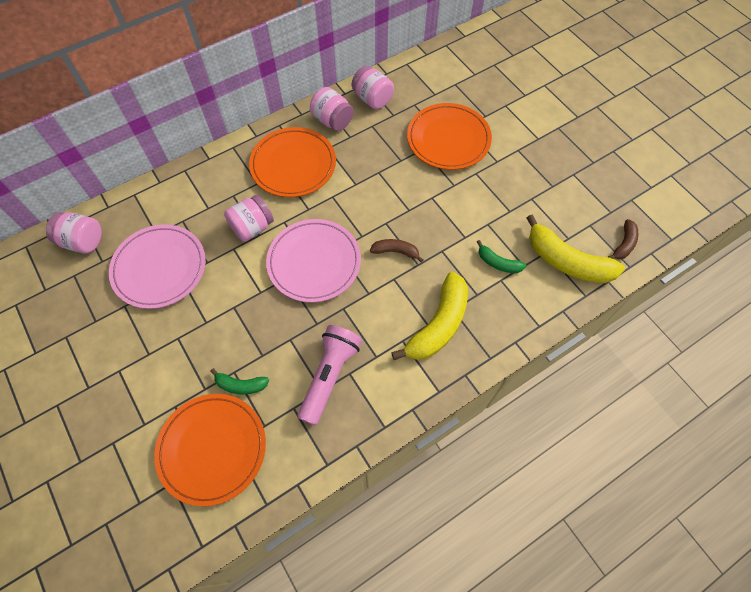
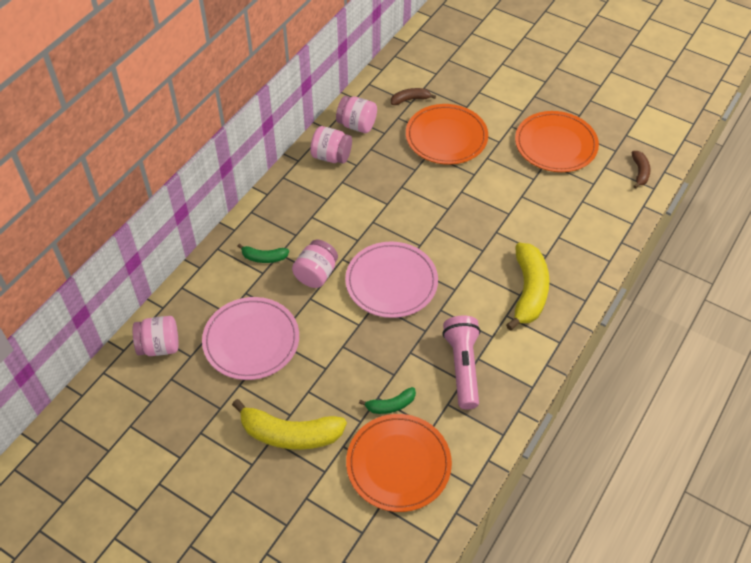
camera: 25 degrees left, 10 degrees down
(293, 165) = (319, 207): orange plate -> orange plate (555, 144)
(396, 252) = (457, 247): brown banana -> brown banana (410, 99)
(498, 263) = (548, 224): green banana -> green banana (264, 257)
(567, 261) = (602, 202): yellow banana -> yellow banana (290, 434)

